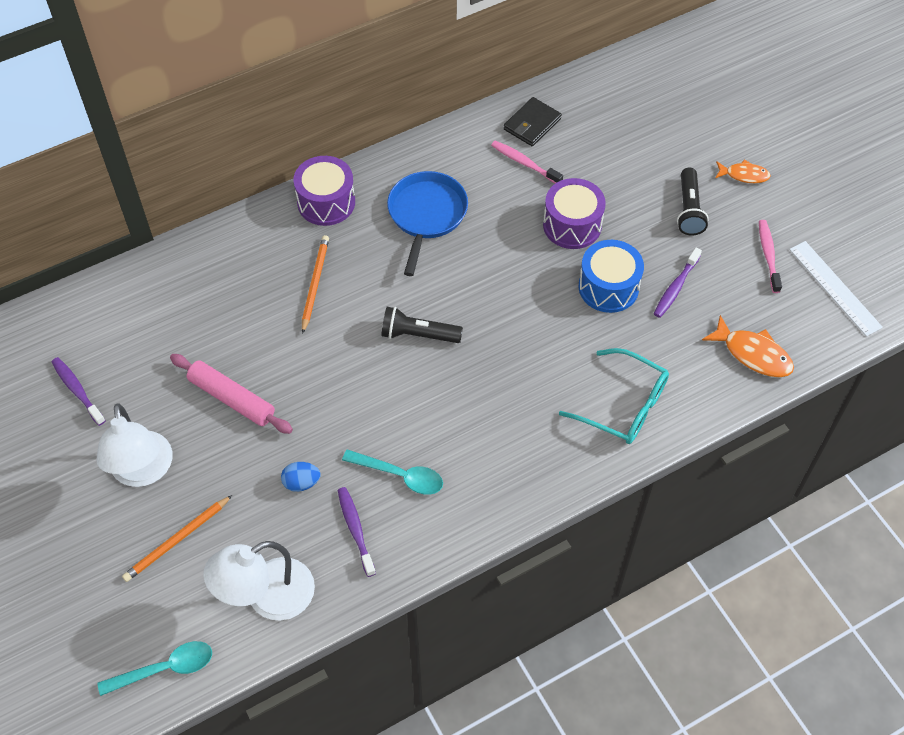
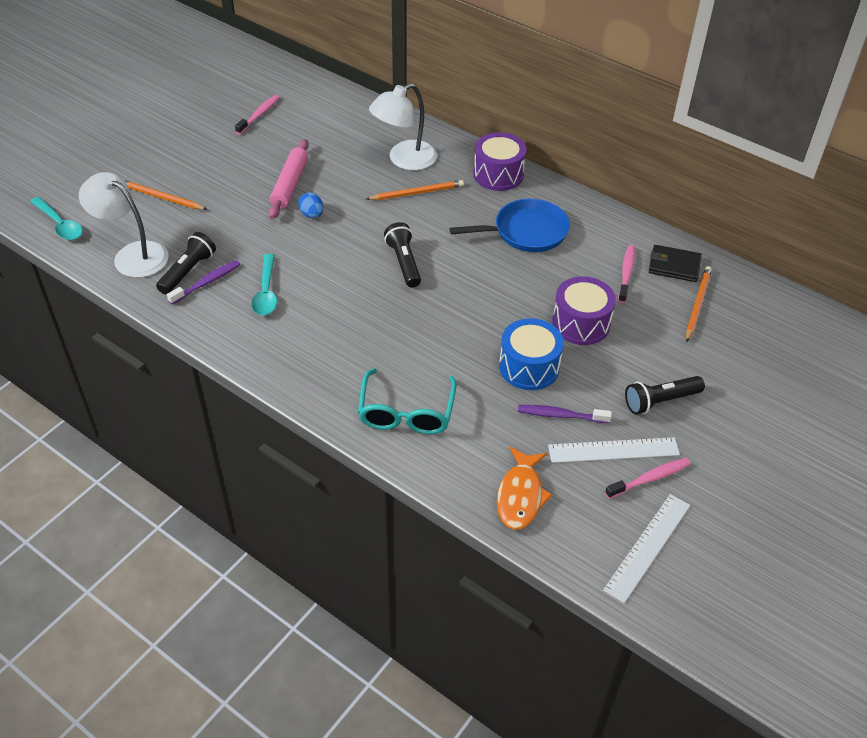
camera: 65 degrees right, 10 degrees down
(77, 390) = (259, 115): purple toothbrush -> pink toothbrush
(143, 471) = (209, 164): white lamp -> white lamp (404, 160)
(301, 483) = (235, 242): blue egg -> blue egg (312, 214)
(327, 544) = (188, 271): none -> black flashlight
(588, 131) = (697, 304): none -> orange pencil
(729, 267) = (613, 450): none -> white ruler
(744, 175) = (737, 433): orange fish -> none

